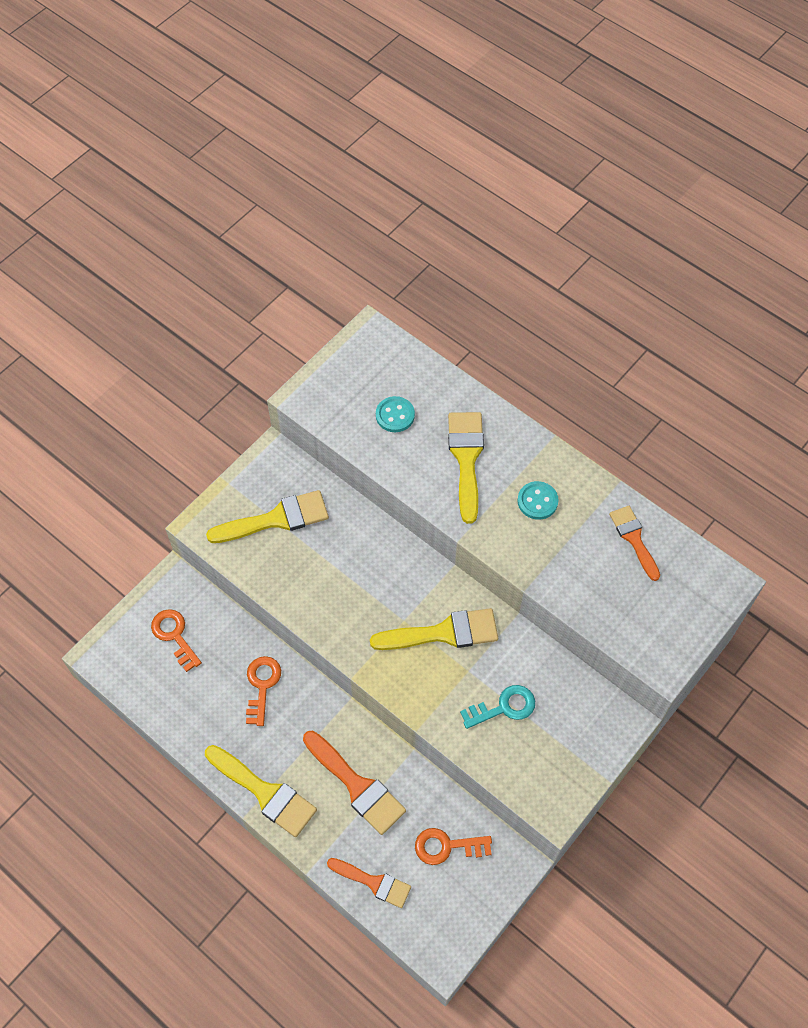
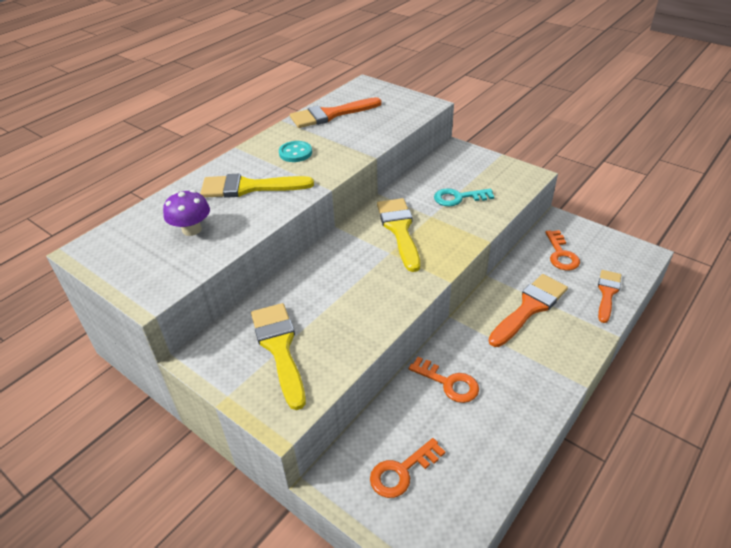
camera: 90 degrees left, 20 degrees down
(262, 685) = (449, 383): orange key -> orange key turned 150 degrees counterclockwise
(265, 792) = (557, 371): yellow brush -> none
(395, 415) = (192, 229): turquoise button -> purple mushroom
(504, 707) = (458, 198): turquoise key -> turquoise key turned 75 degrees counterclockwise
(634, 539) = (330, 115): orange brush -> orange brush, size x1.53

